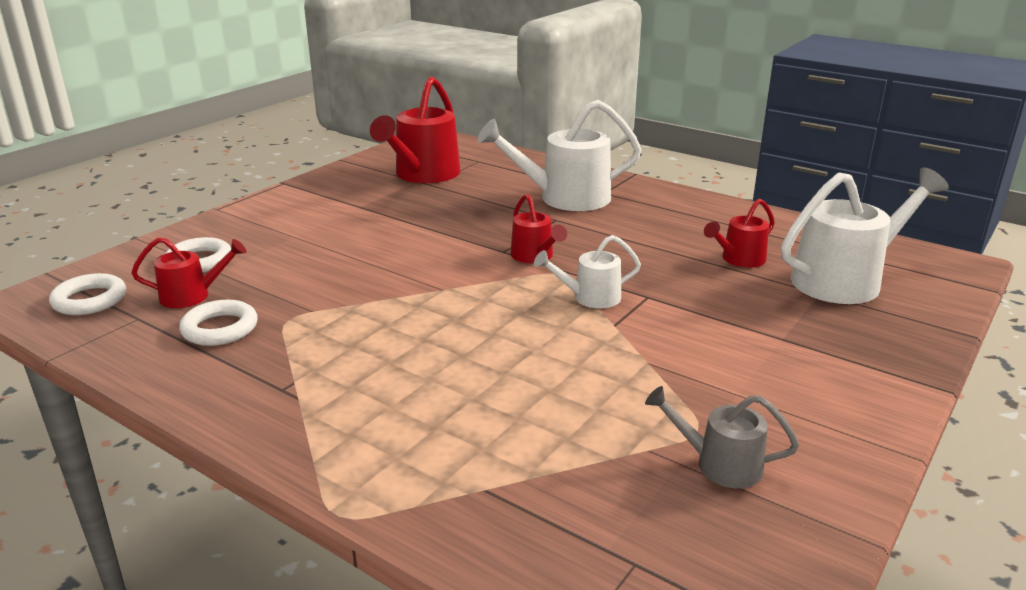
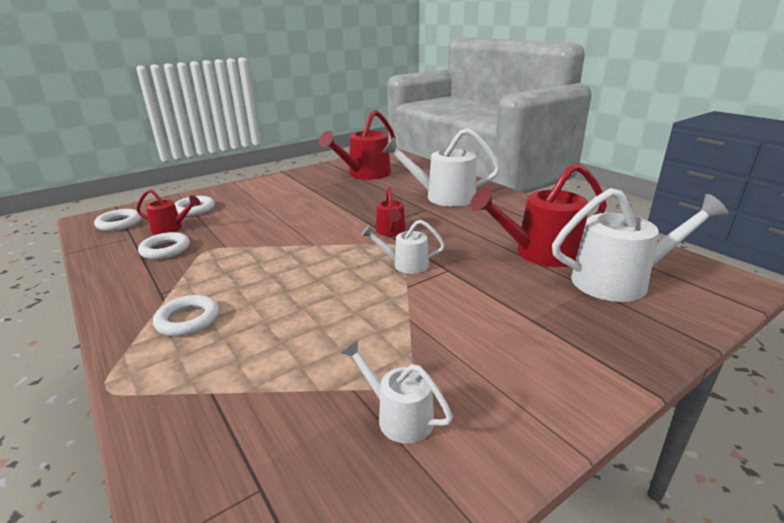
camera: 20 degrees right, 0 degrees up
(363, 415) = (188, 320): none -> white ring
(719, 464) = (398, 416): grey watering can -> white watering can
(739, 260) = (539, 253): red watering can -> red watering can, size x1.87

